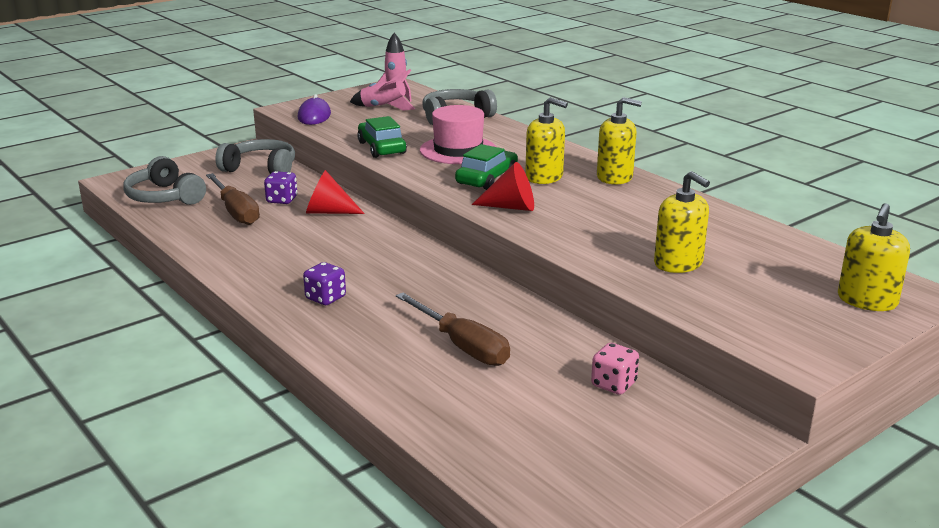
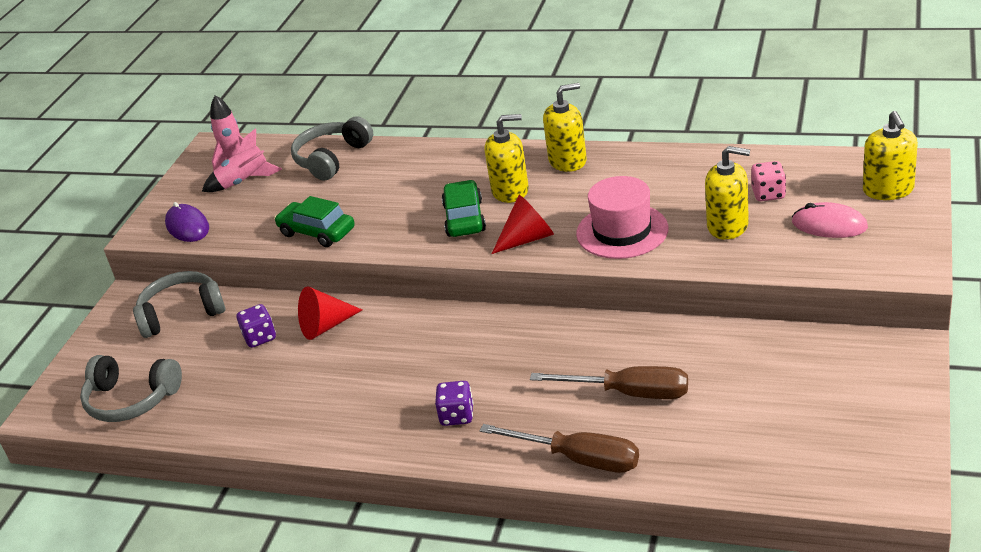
camera: 30 degrees left, 10 degrees up
(236, 212) = (234, 375): brown screwdriver -> brown screwdriver (578, 459)
(458, 150) = (393, 198): pink hat -> pink hat (622, 231)
(613, 384) = (777, 359): pink dice -> pink dice (768, 194)
(771, 300) = (829, 225): none -> pink mouse

